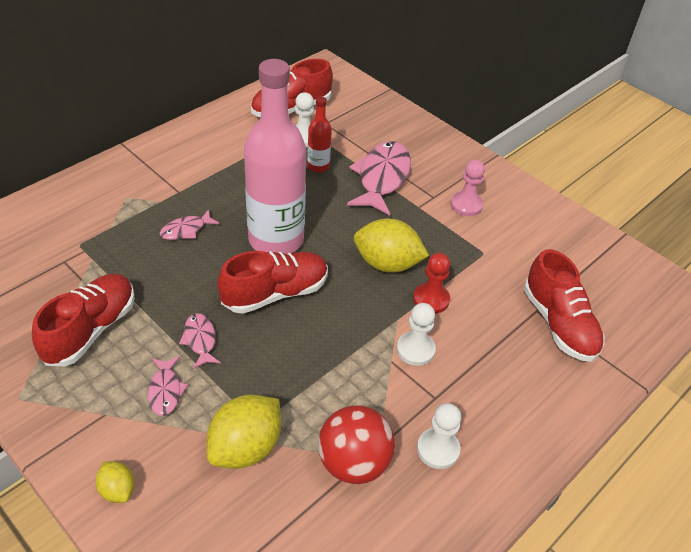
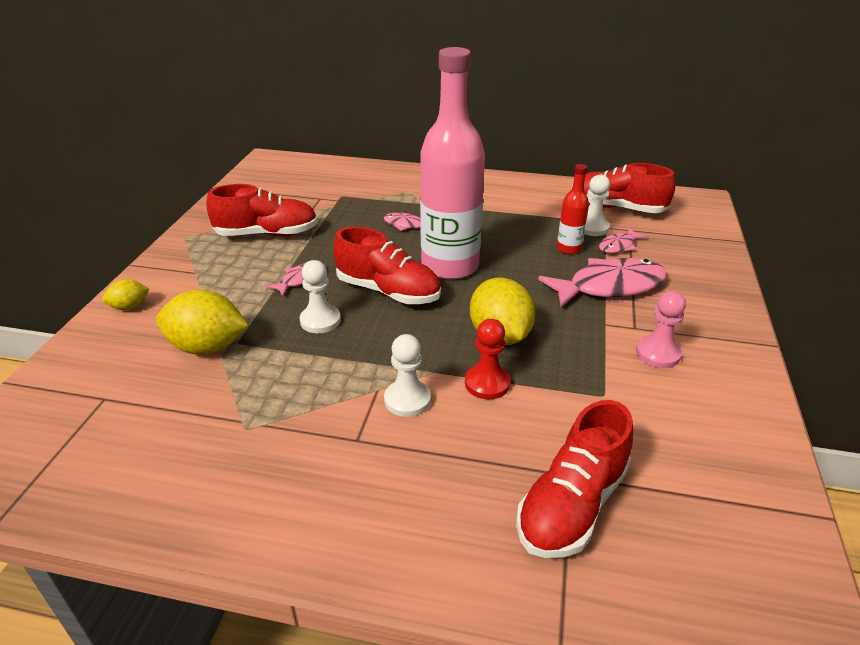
camera: 60 degrees right, 10 degrees down
(118, 490) = (129, 307): yellow lemon -> yellow lemon turned 45 degrees clockwise
(165, 391) = (236, 286): pink fish -> pink fish (618, 246)
(353, 463) = (232, 415): red ball -> none
(438, 449) = (289, 469): white pawn -> white pawn (320, 320)

